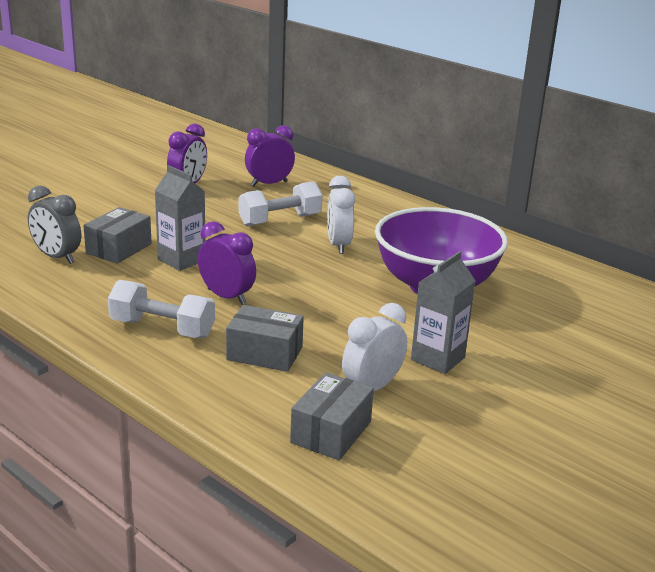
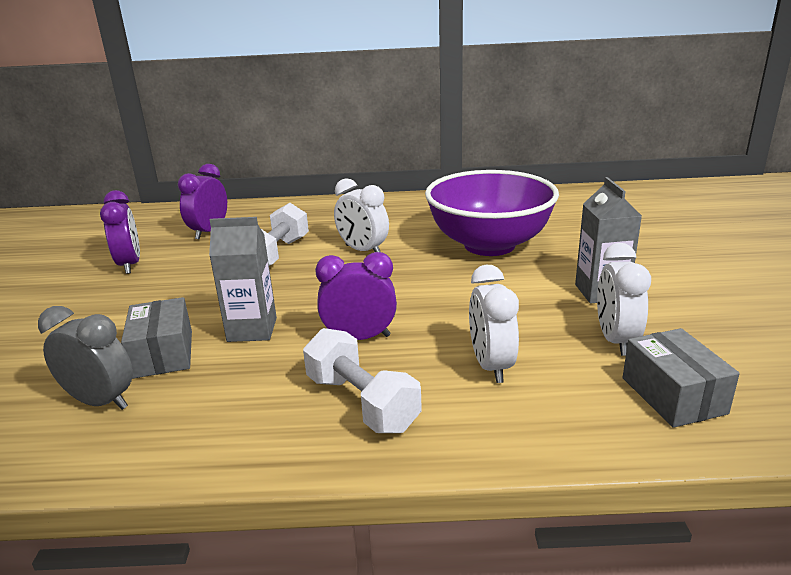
camera: 40 degrees left, 0 degrees up
(57, 257) = (101, 401): grey clock -> grey clock turned 150 degrees counterclockwise
(162, 329) = (362, 403): white dumbbell -> white dumbbell turned 75 degrees clockwise
(264, 353) = (491, 366): grey box -> white clock

